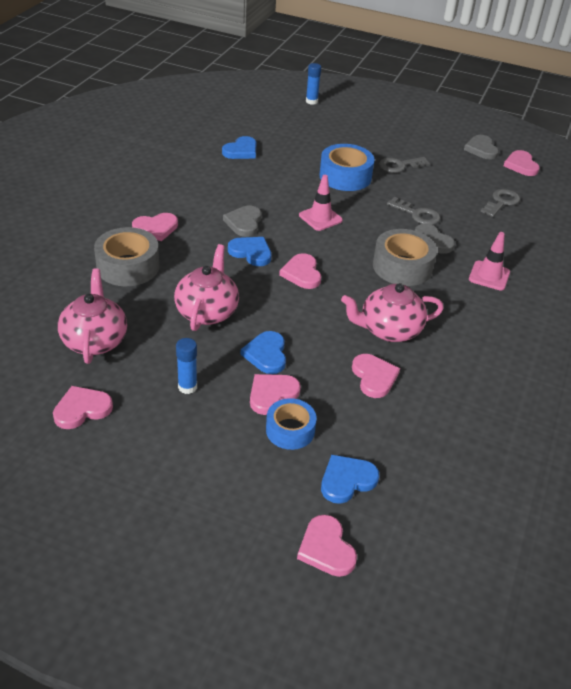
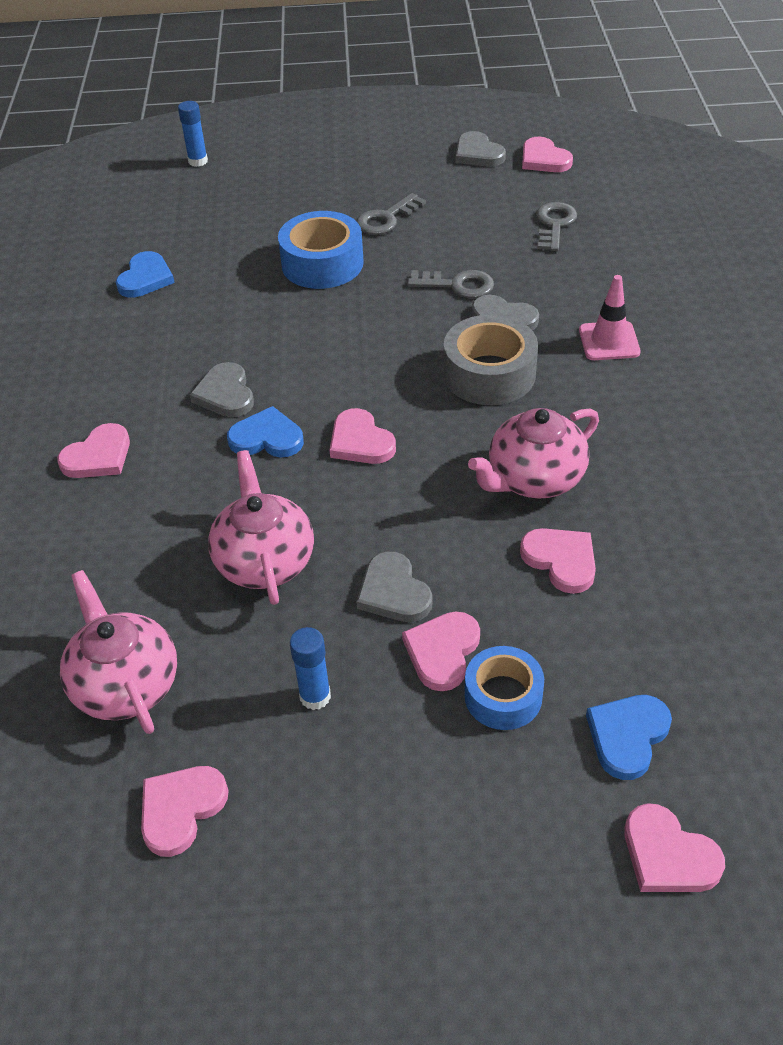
camera: 20 degrees left, 5 degrees up
(128, 266) = (96, 538): grey tape -> none
(266, 354) = (393, 592): blue heart -> grey heart
(320, 218) = (330, 343): pink traffic cone -> none

